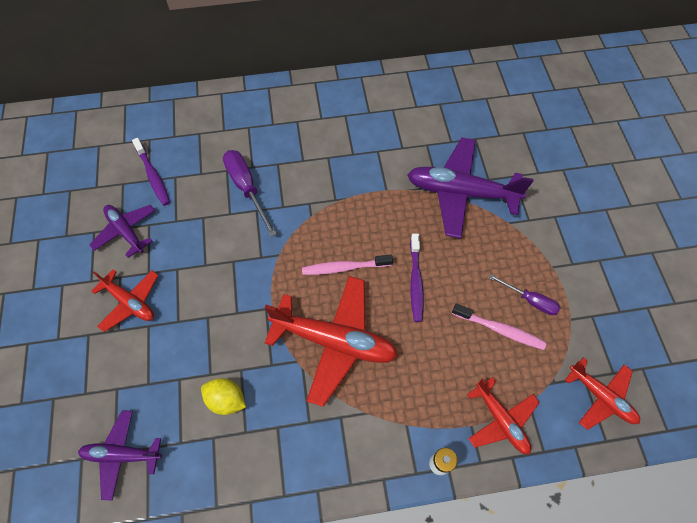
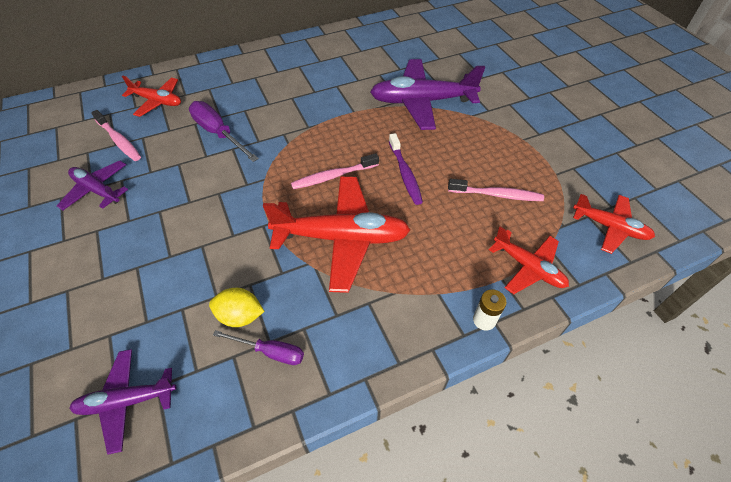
camera: 15 degrees left, 10 degrees down
(130, 302) = (112, 250): red plane -> red plane (157, 101)
(153, 176) = (119, 140): purple toothbrush -> pink toothbrush
(530, 300) = (514, 167): purple screwdriver -> purple screwdriver (270, 352)

